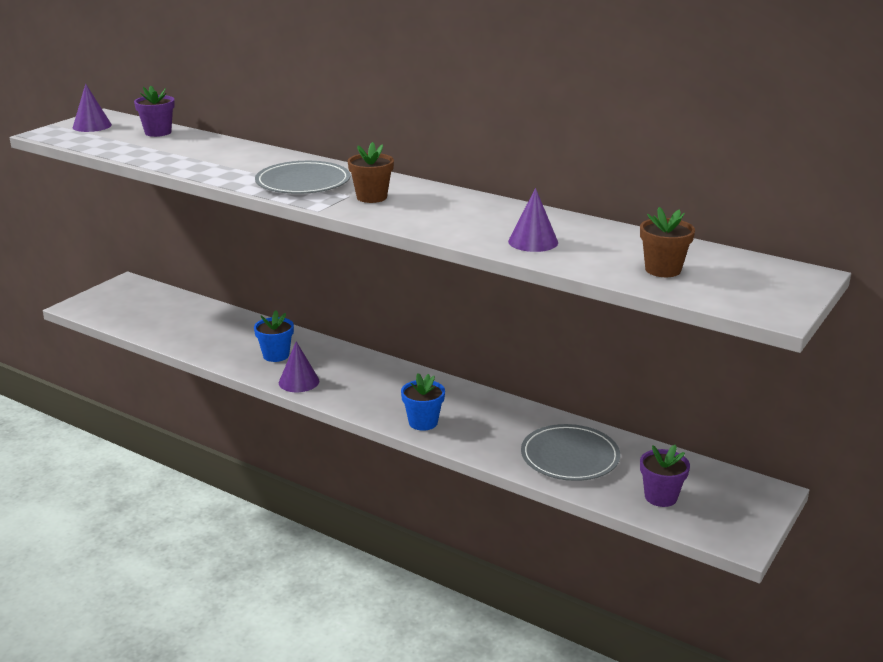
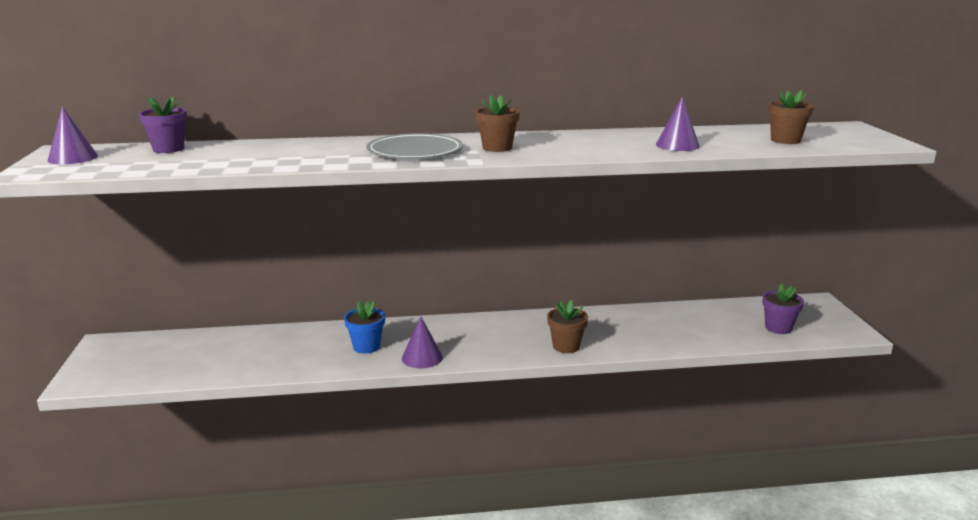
camera: 40 degrees left, 5 degrees down
(423, 422) = (566, 346): blue flower pot -> brown flower pot
(570, 456) = (691, 327): grey plate -> none

